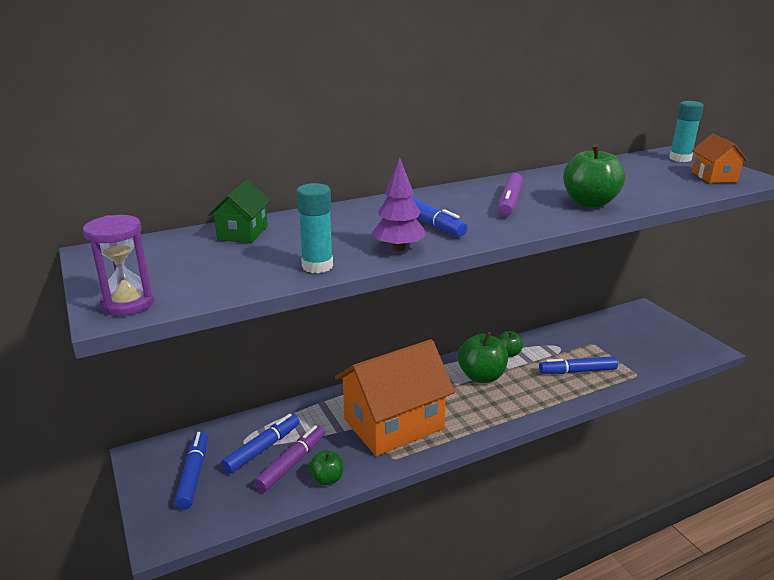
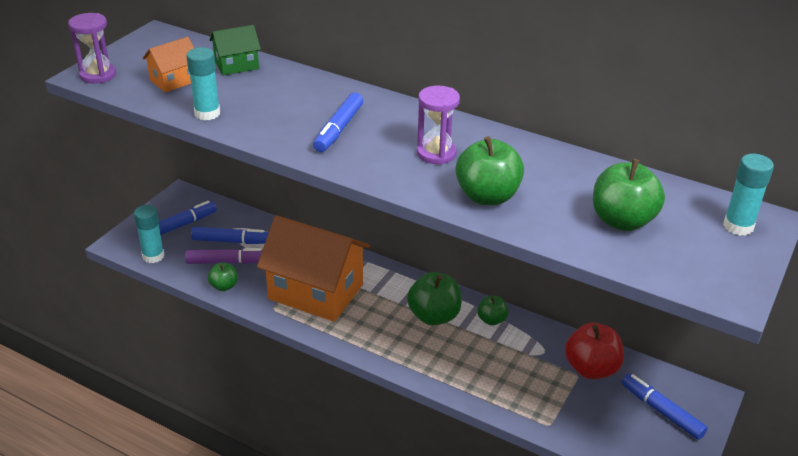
camera: 55 degrees right, 10 degrees up
(219, 515) = (153, 256): none -> turquoise glue stick
(398, 248) = (271, 133): purple tree -> none
(509, 202) = (436, 153): purple marker -> purple hourglass
(577, 371) = (509, 378): blue marker -> blue marker (661, 411)
(590, 336) = (591, 368): none -> red apple
(653, 179) = (622, 221): none -> green apple
(714, 177) = (692, 262): orange house -> orange house (174, 80)

